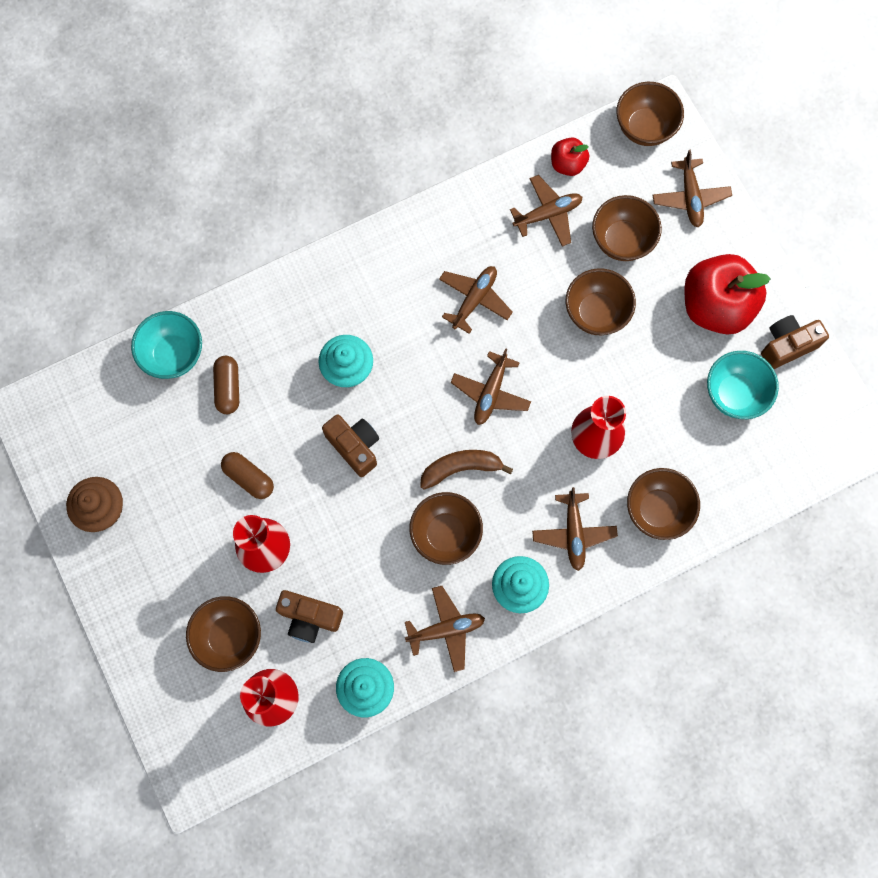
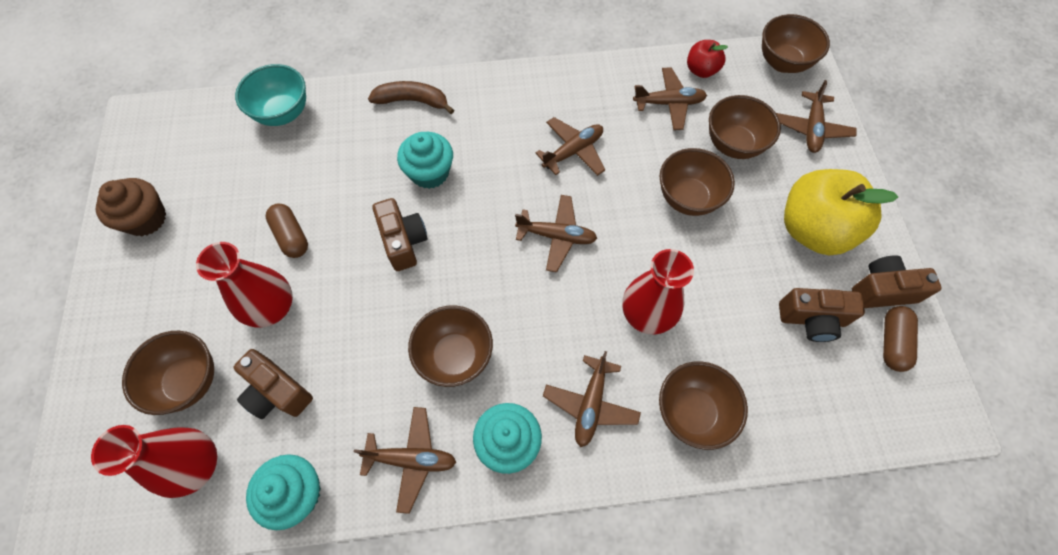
camera: 20 degrees right, 10 degrees down
(228, 388) = (315, 154): brown capsule -> brown capsule (892, 342)
(461, 468) = (498, 297): brown banana -> brown banana (412, 101)
(491, 392) = (556, 236): brown plane -> brown plane turned 120 degrees counterclockwise
(716, 306) = (813, 229): red apple -> yellow apple
(734, 394) = (812, 319): turquoise bowl -> brown camera

